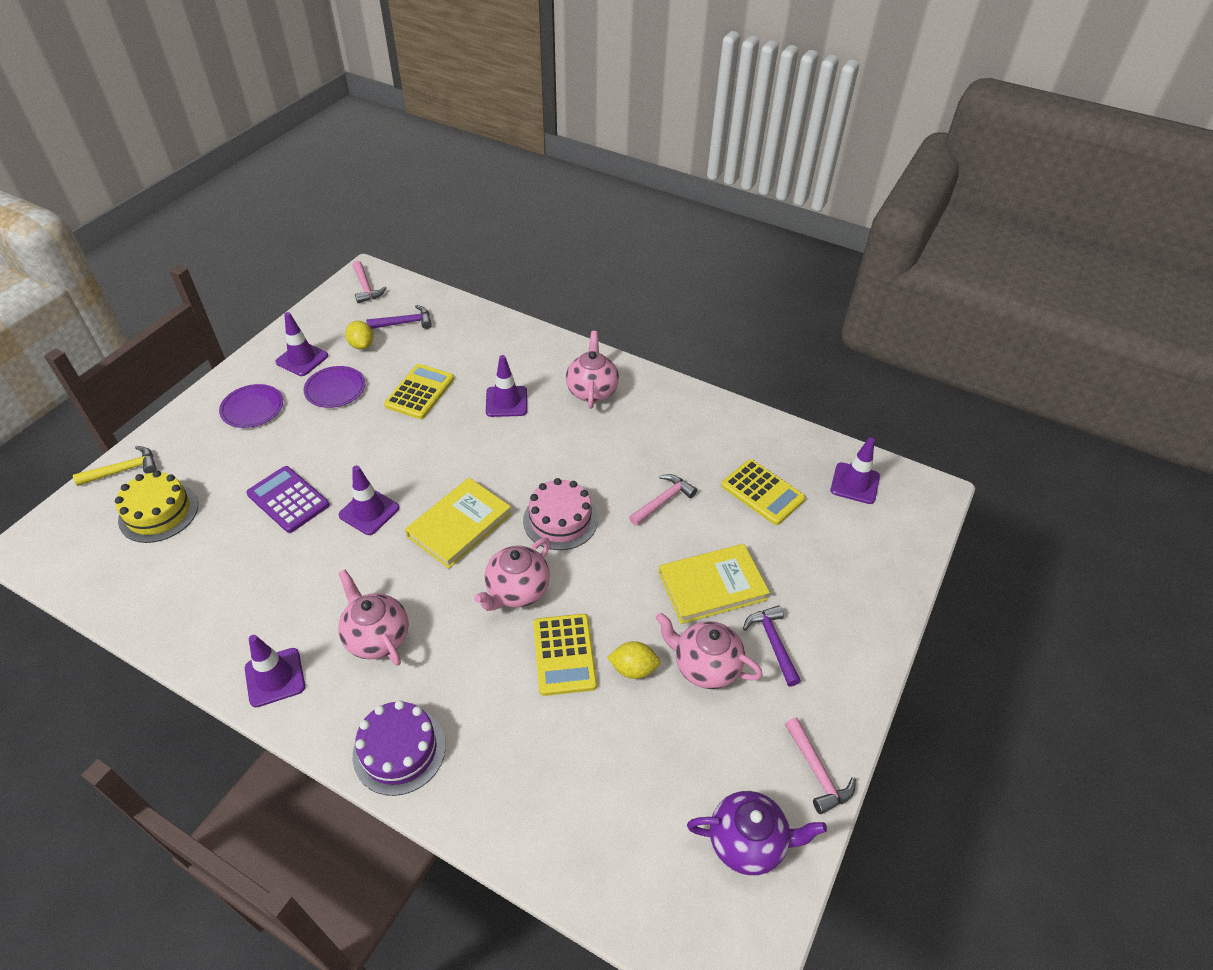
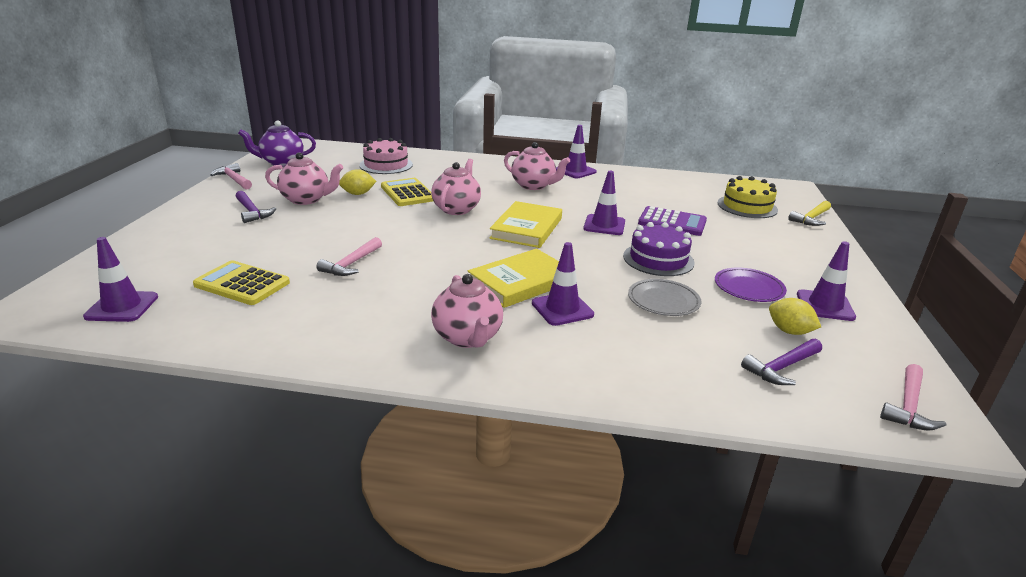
camera: 160 degrees right, 20 degrees down
(252, 408) = (794, 262): purple plate -> none
(366, 288) = (908, 406): pink hammer -> pink hammer turned 105 degrees counterclockwise
(399, 750) = (484, 163): purple cake -> purple cake (658, 259)
(420, 392) = (663, 300): yellow calculator -> grey plate
(560, 520) = (445, 241): pink cake -> pink cake (386, 165)
(712, 586) = (300, 228): yellow book -> yellow book (521, 282)

